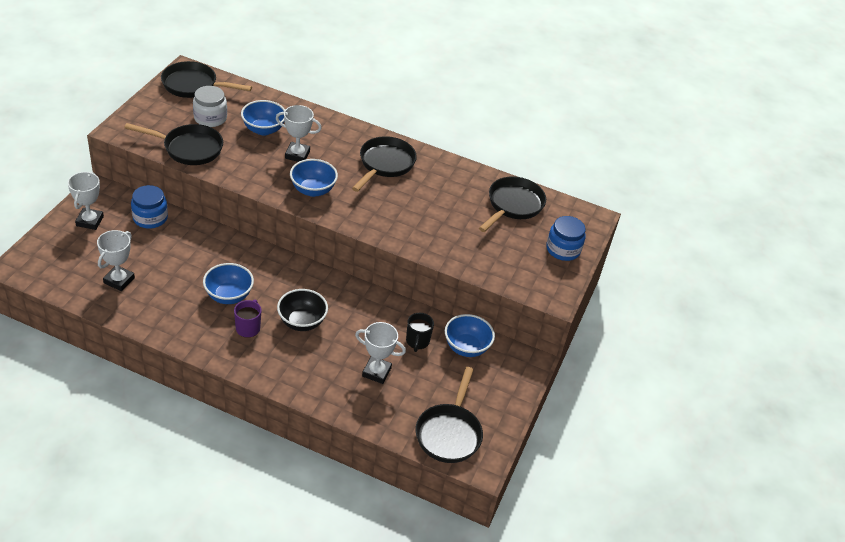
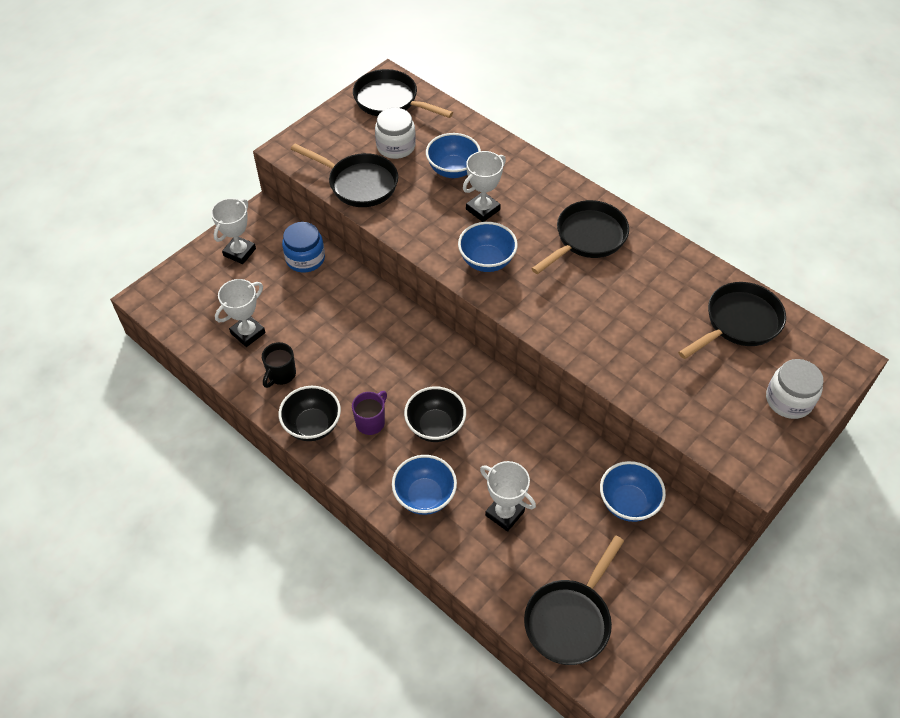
camera: 25 degrees right, 10 degrees up
(200, 339) = (312, 425): none -> black bowl
(228, 296) = (361, 375): blue bowl -> blue bowl (424, 496)
(297, 155) = (483, 209): white trophy -> white trophy turned 75 degrees counterclockwise
(417, 342) = (568, 482): black mug -> black mug (281, 375)
(563, 249) = (789, 400): blue jar -> white jar

